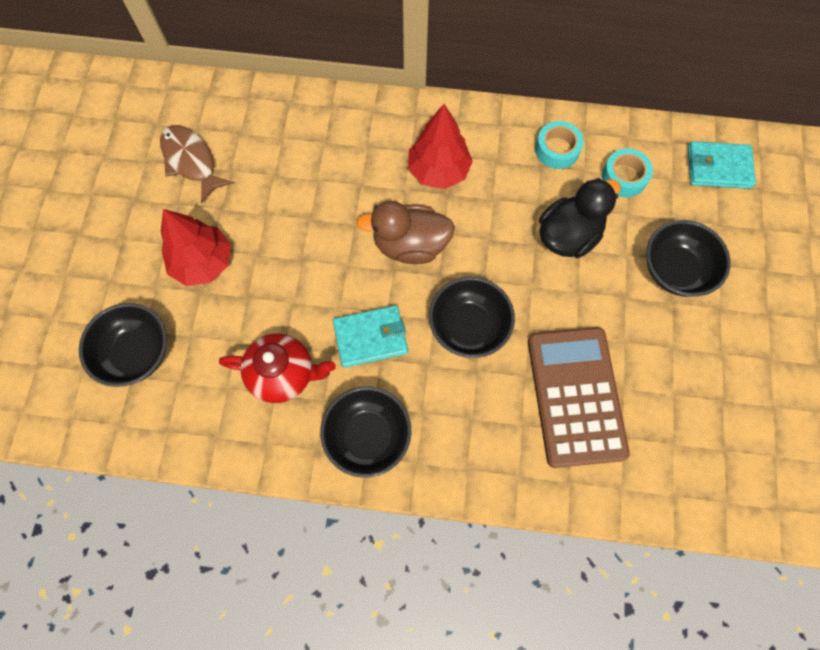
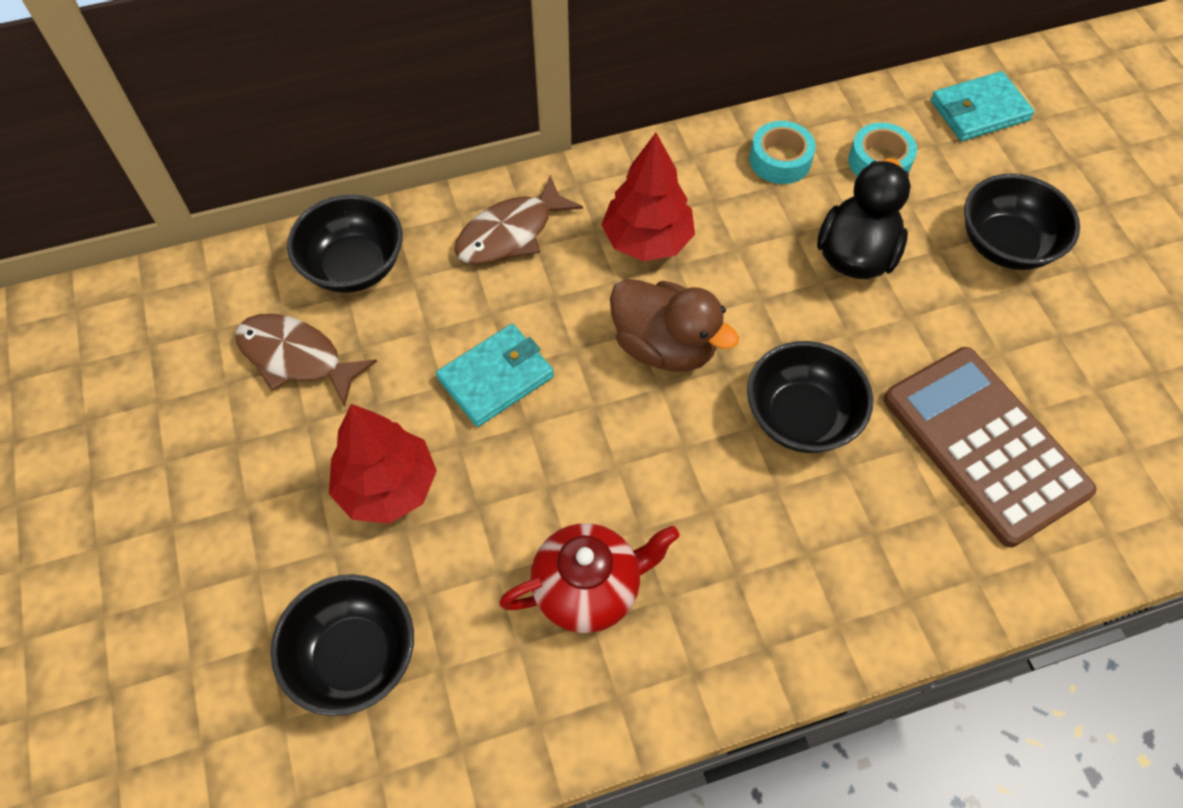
camera: 25 degrees left, 10 degrees down
(356, 132) = (510, 233): none -> brown fish
(368, 436) = (753, 619): black bowl -> black bowl (354, 266)
(370, 337) = (680, 486): turquoise wallet -> turquoise wallet (496, 378)
(410, 245) = (664, 346): brown duck -> brown duck turned 120 degrees counterclockwise

